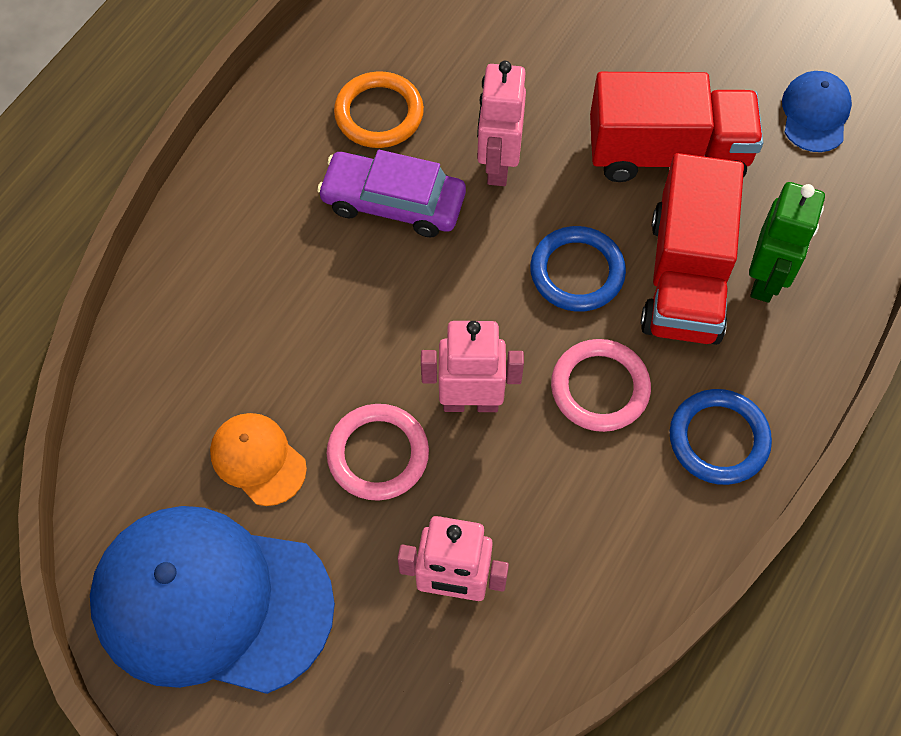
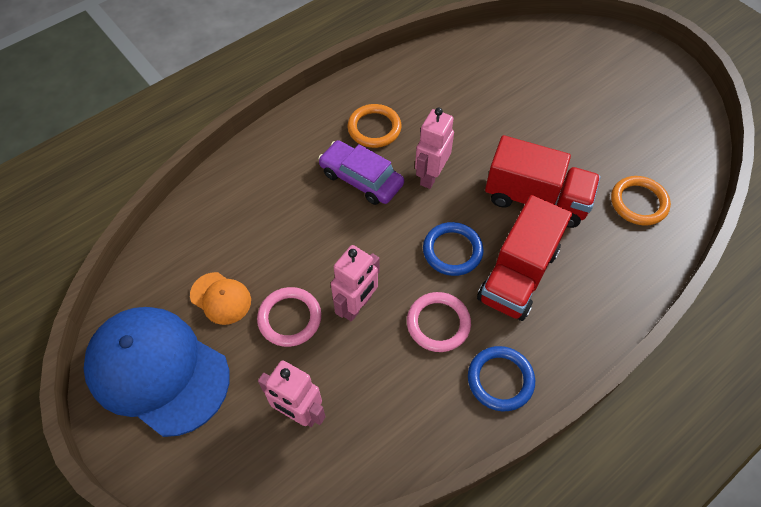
camera: 20 degrees right, 5 degrees down
(258, 459) = (221, 298): orange cap -> orange cap turned 150 degrees clockwise
(470, 402) = (357, 306): pink robot -> pink robot turned 105 degrees clockwise
(766, 279) = (569, 291): green robot -> none
(815, 113) = (638, 203): blue cap -> orange ring

